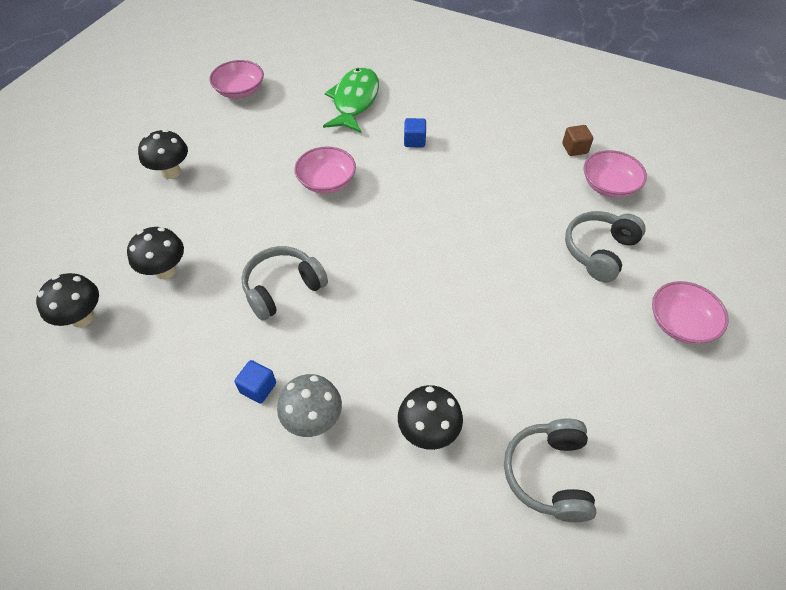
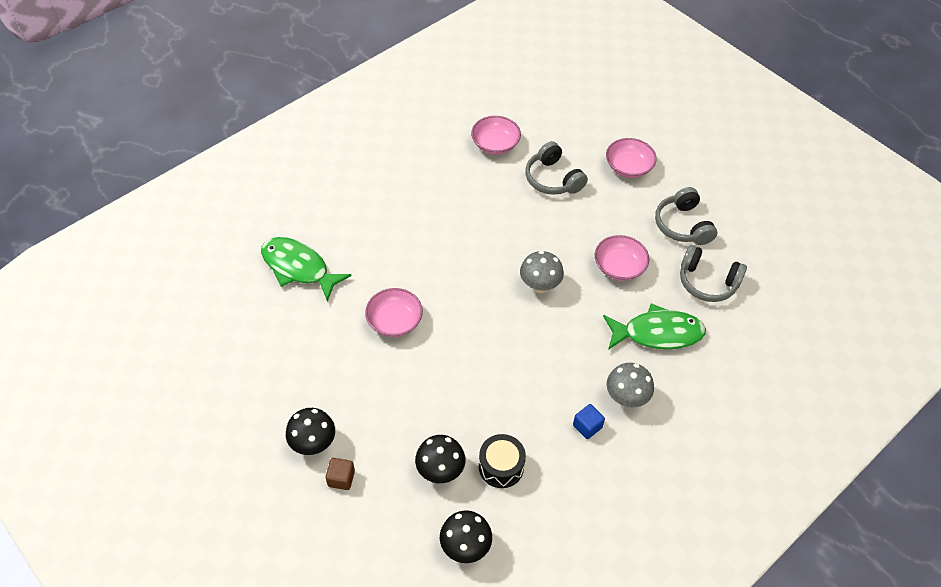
camera: 70 degrees left, 0 degrees up
(182, 320) = (501, 466): none -> black drum
(240, 91) = (222, 357): pink bowl -> pink bowl (619, 267)
(283, 288) = (500, 386): grey headphones -> grey headphones (683, 225)
(414, 141) = (379, 242): blue cube -> none
(428, 431) = (658, 333): black mushroom -> green fish
(434, 284) = (539, 286): none -> grey mushroom
(574, 148) = (446, 145): brown cube -> brown cube (341, 478)

